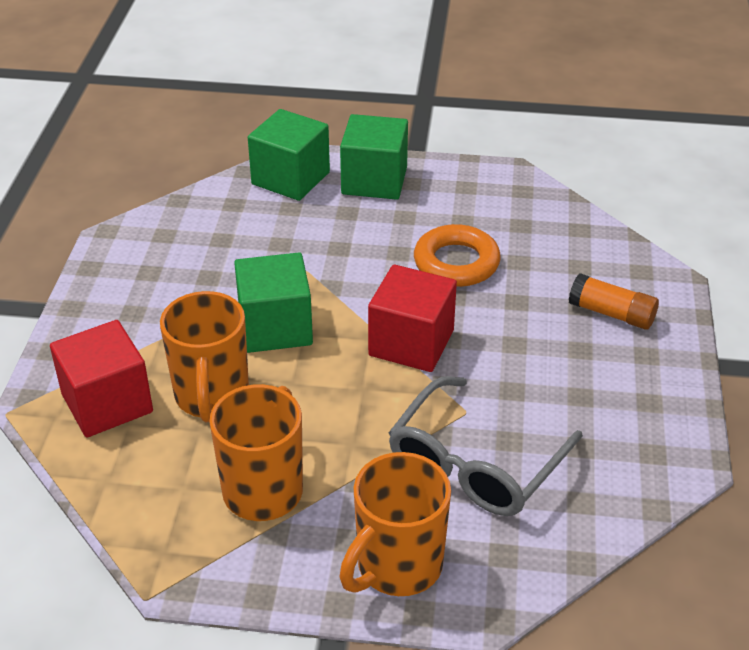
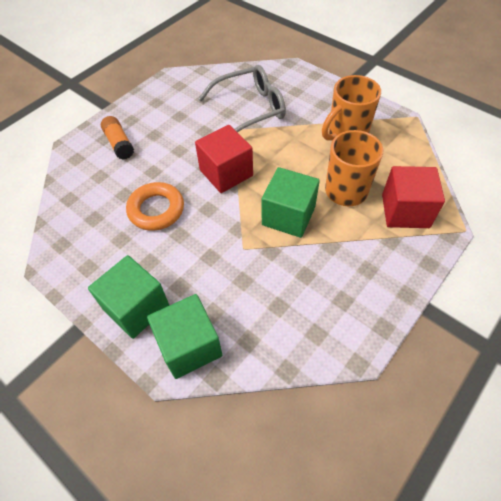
camera: 145 degrees left, 15 degrees up
(397, 567) = (311, 89): orange mug -> none

